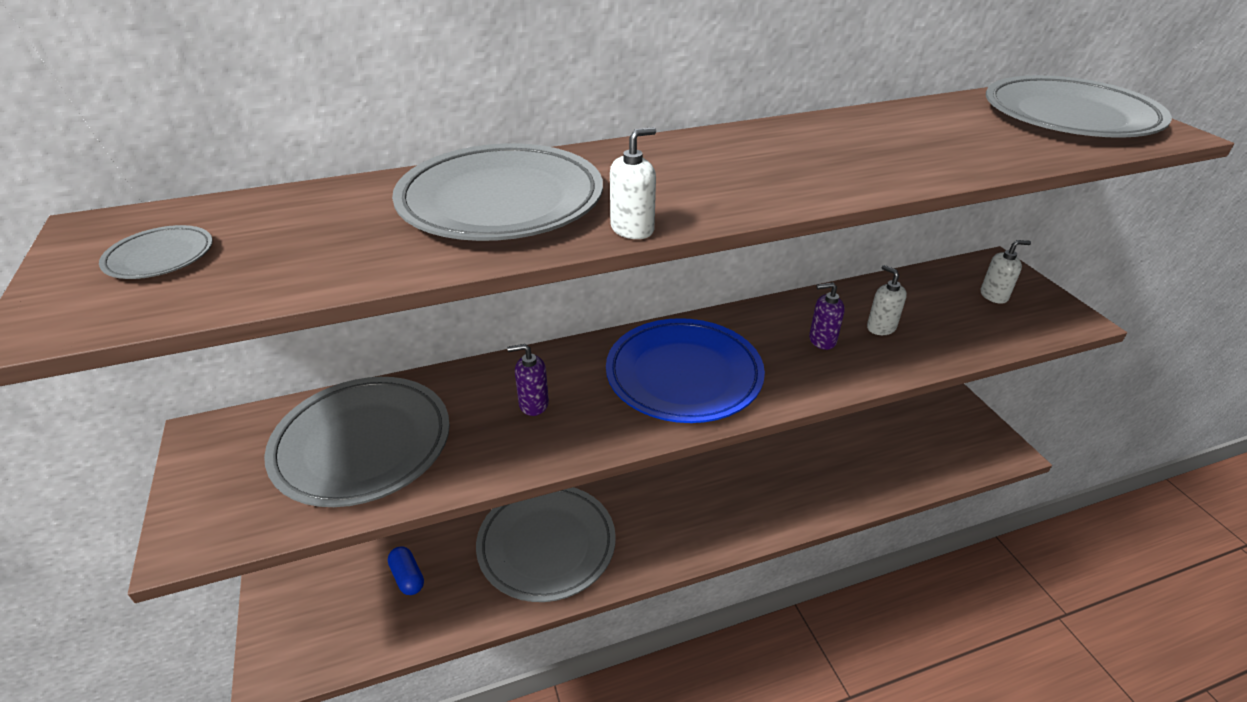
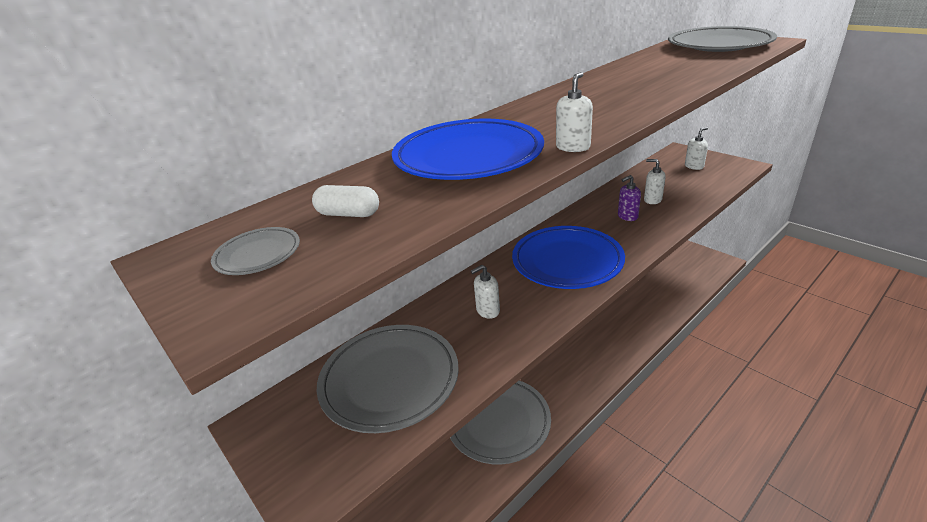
camera: 20 degrees left, 5 degrees down
(292, 237) = (348, 214): none -> white capsule
(407, 577) = (414, 486): blue capsule -> none
(501, 201) = (468, 157): grey plate -> blue plate
(533, 404) = (487, 311): purple soap dispenser -> white soap dispenser

